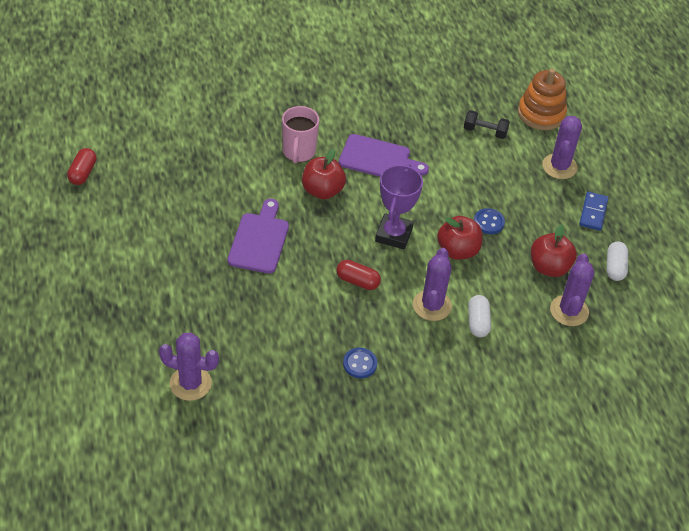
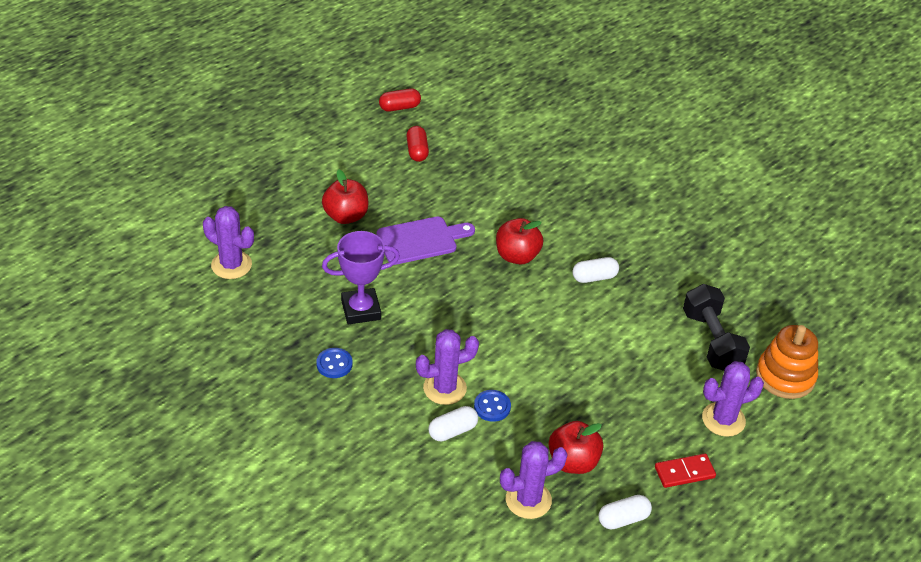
camera: 60 degrees right, 5 degrees down
(190, 383) = (231, 265): purple cactus -> purple cactus turned 45 degrees counterclockwise
(298, 152) = (548, 221): pink mug -> none
(357, 281) = (429, 324): red capsule -> red capsule (417, 151)
(378, 159) = (594, 277): purple cutting board -> white capsule
(394, 234) = (508, 326): purple trophy -> purple trophy (361, 310)
(457, 250) = (530, 381): red apple -> red apple (346, 216)
(485, 131) = (712, 341): black dumbbell -> black dumbbell, size x1.71
(488, 222) = (589, 391): blue button -> blue button (492, 407)
(593, 212) = (684, 472): blue domino -> red domino

